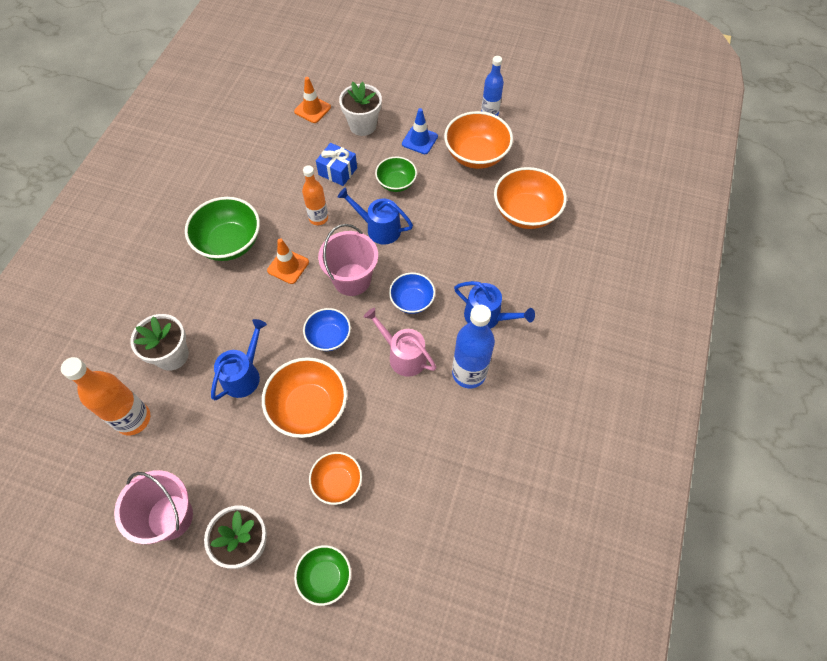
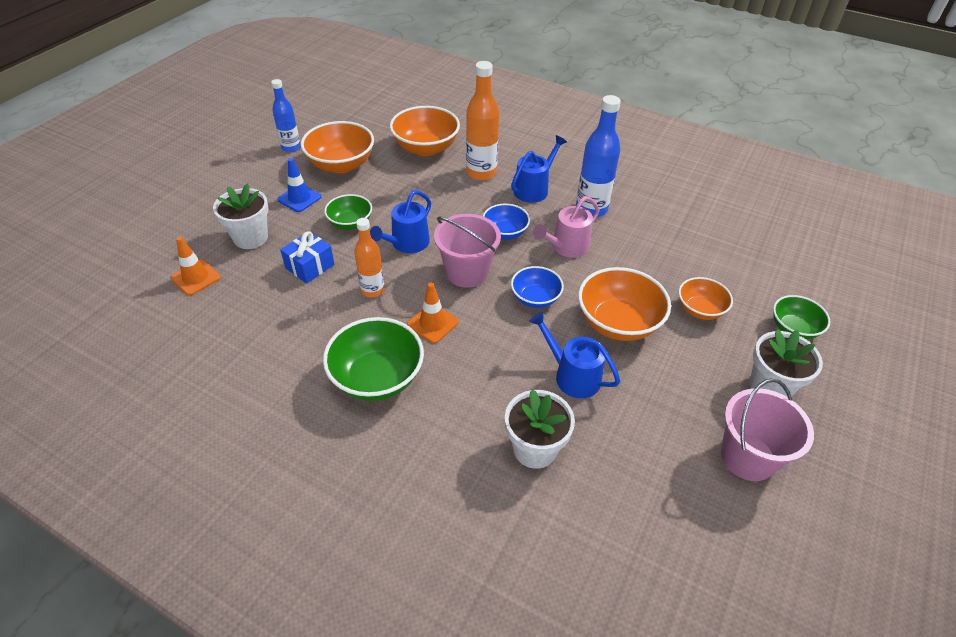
camera: 80 degrees left, 15 degrees down
(133, 419) = (622, 495): orange bottle -> orange bottle (481, 173)

